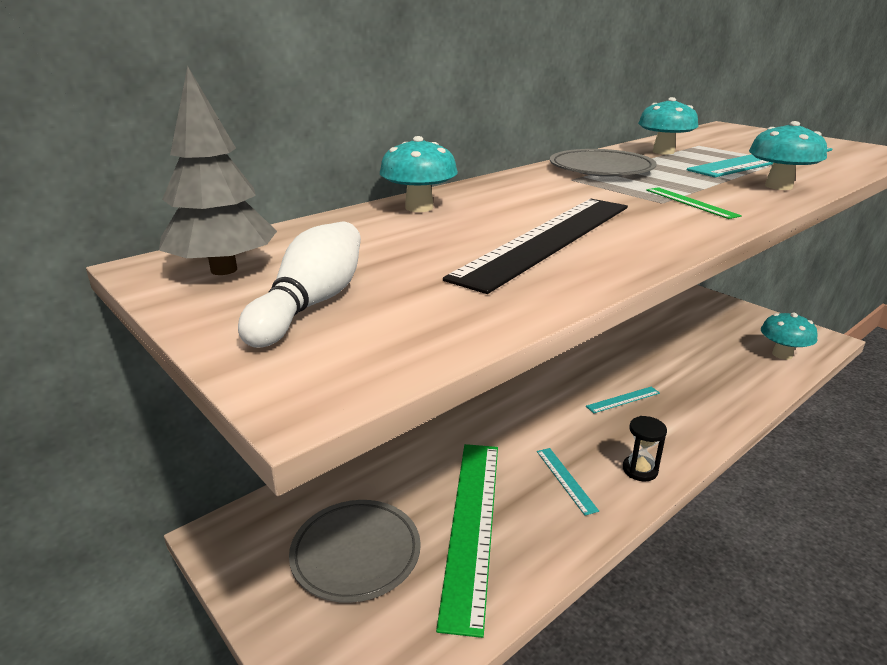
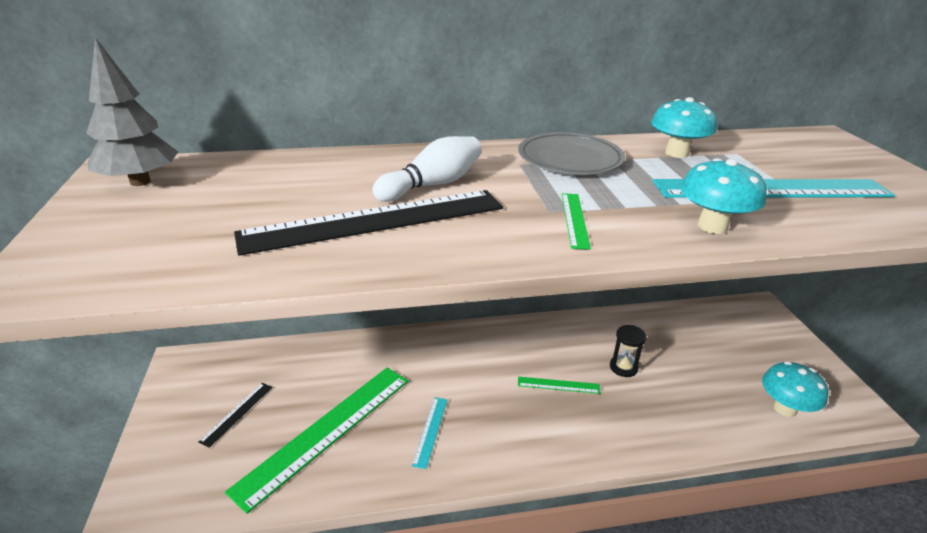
camera: 30 degrees right, 5 degrees up
(311, 304) = (133, 225): white bowling pin -> white bowling pin (432, 185)
(356, 553) = (237, 413): grey plate -> black ruler
(419, 207) = (345, 162): turquoise mushroom -> none
(623, 399) = (558, 385): turquoise ruler -> green ruler
(640, 470) = (499, 452): black hourglass -> black hourglass (623, 367)

